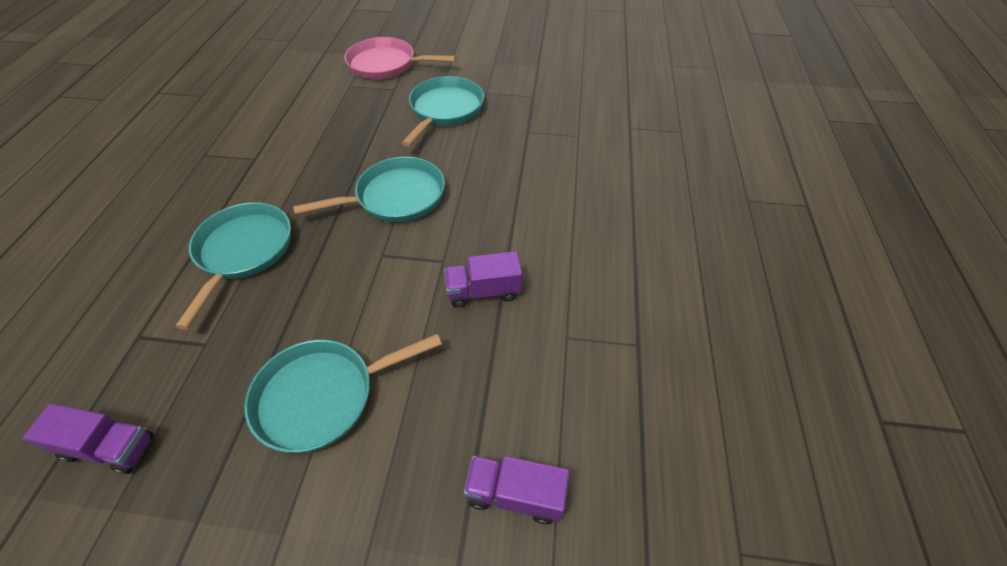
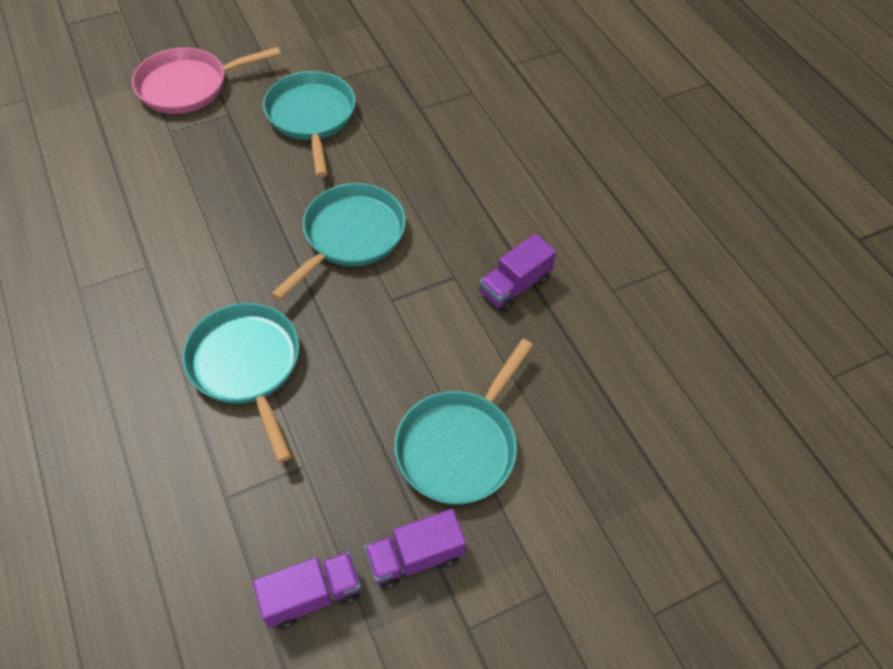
camera: 35 degrees left, 5 degrees up
(515, 494) = (670, 426): purple truck -> purple truck (415, 557)

